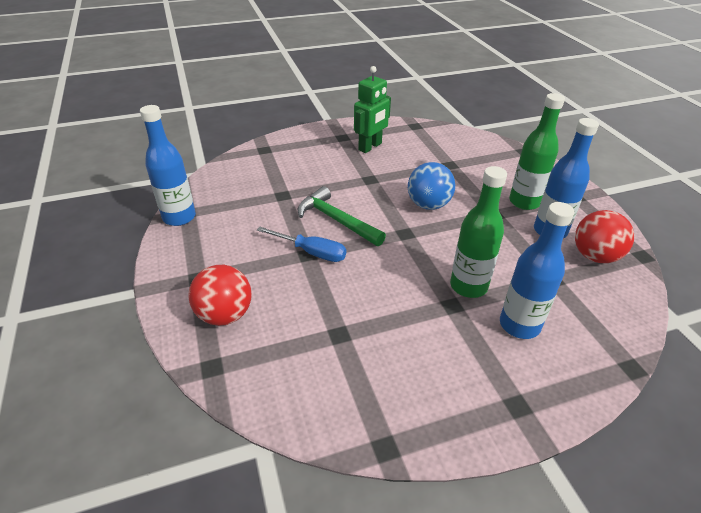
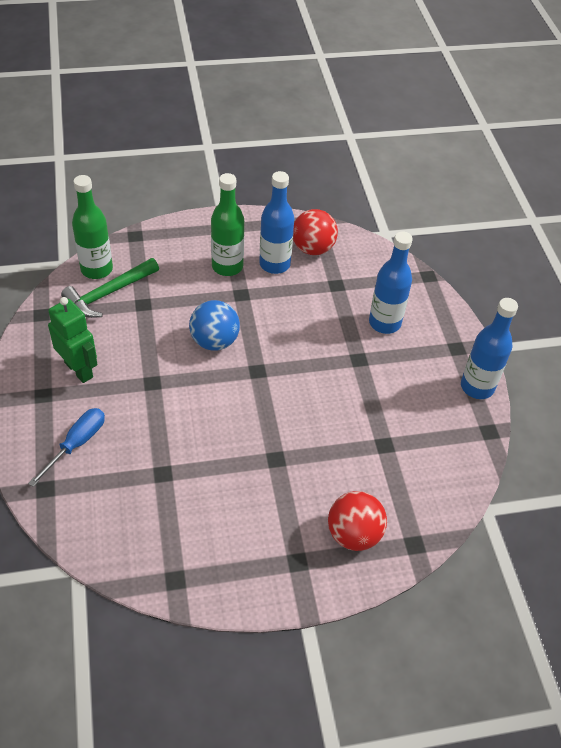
camera: 85 degrees left, 10 degrees up
(179, 217) = (184, 588): blue bottle -> blue bottle (477, 387)
(311, 252) = (273, 454): blue screwdriver -> blue screwdriver (77, 444)
(336, 220) = (224, 425): green hammer -> green hammer (109, 293)
(468, 286) = (338, 342): green bottle -> green bottle (97, 269)

